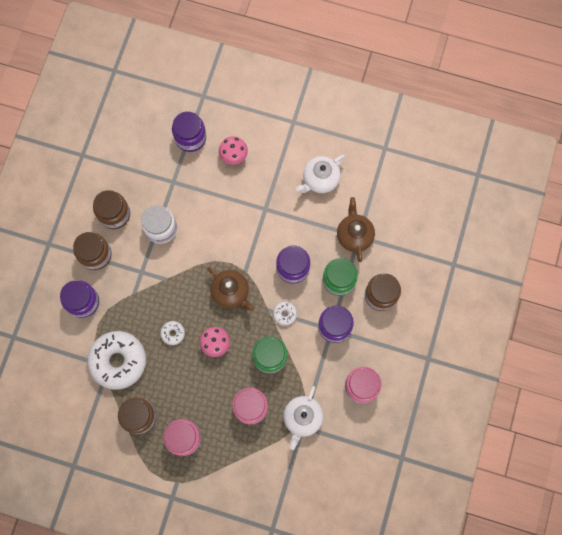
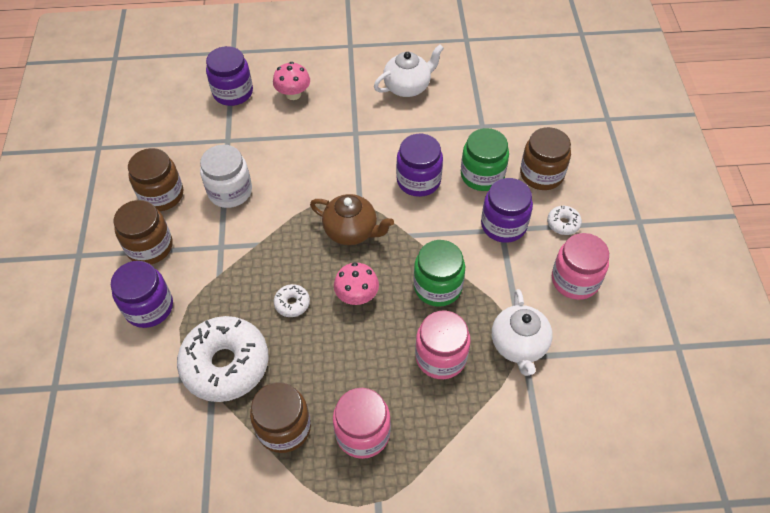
camera: 20 degrees left, 20 degrees down
(285, 314) = (433, 232): white donut -> white donut (563, 223)
(320, 179) = (408, 87): white teapot -> white teapot turned 150 degrees counterclockwise
(354, 235) = (476, 126): brown teapot -> none

